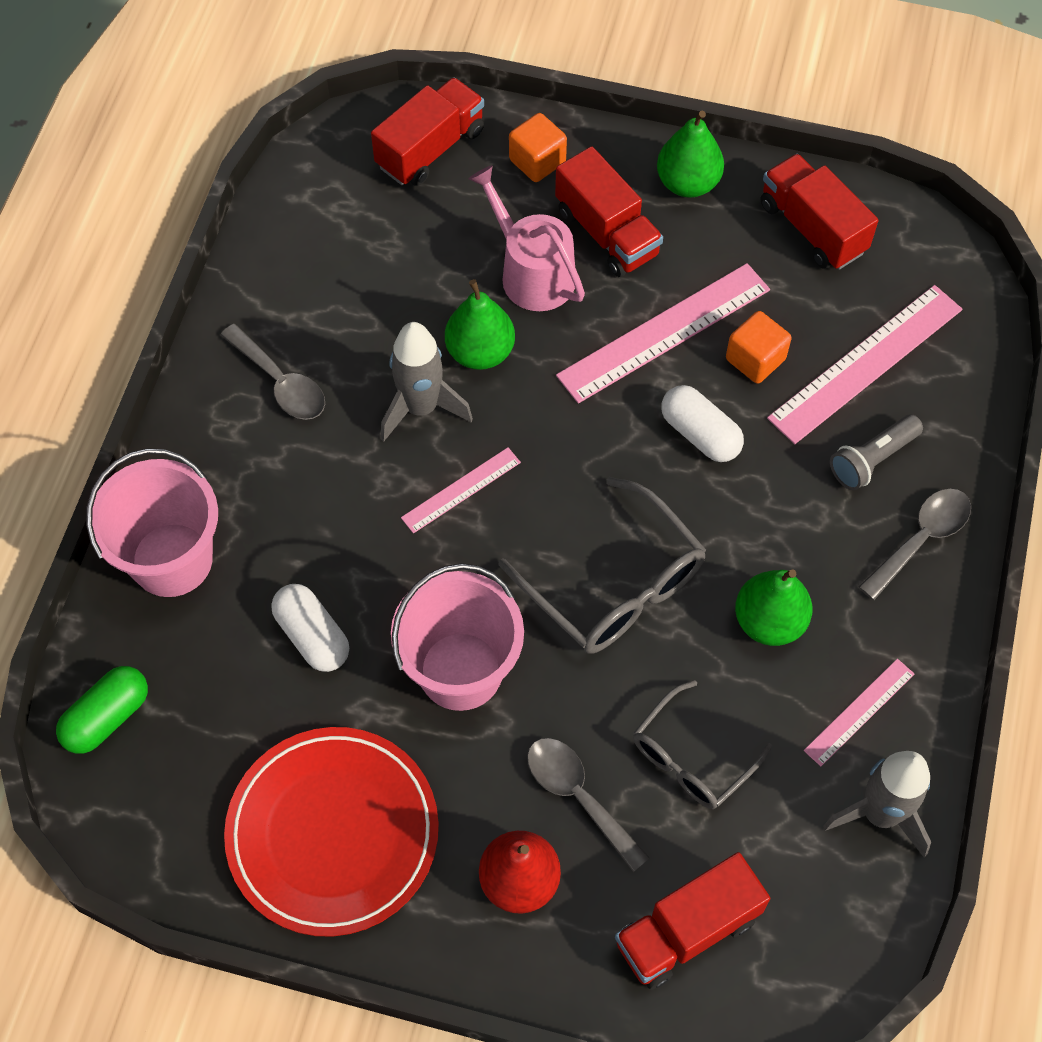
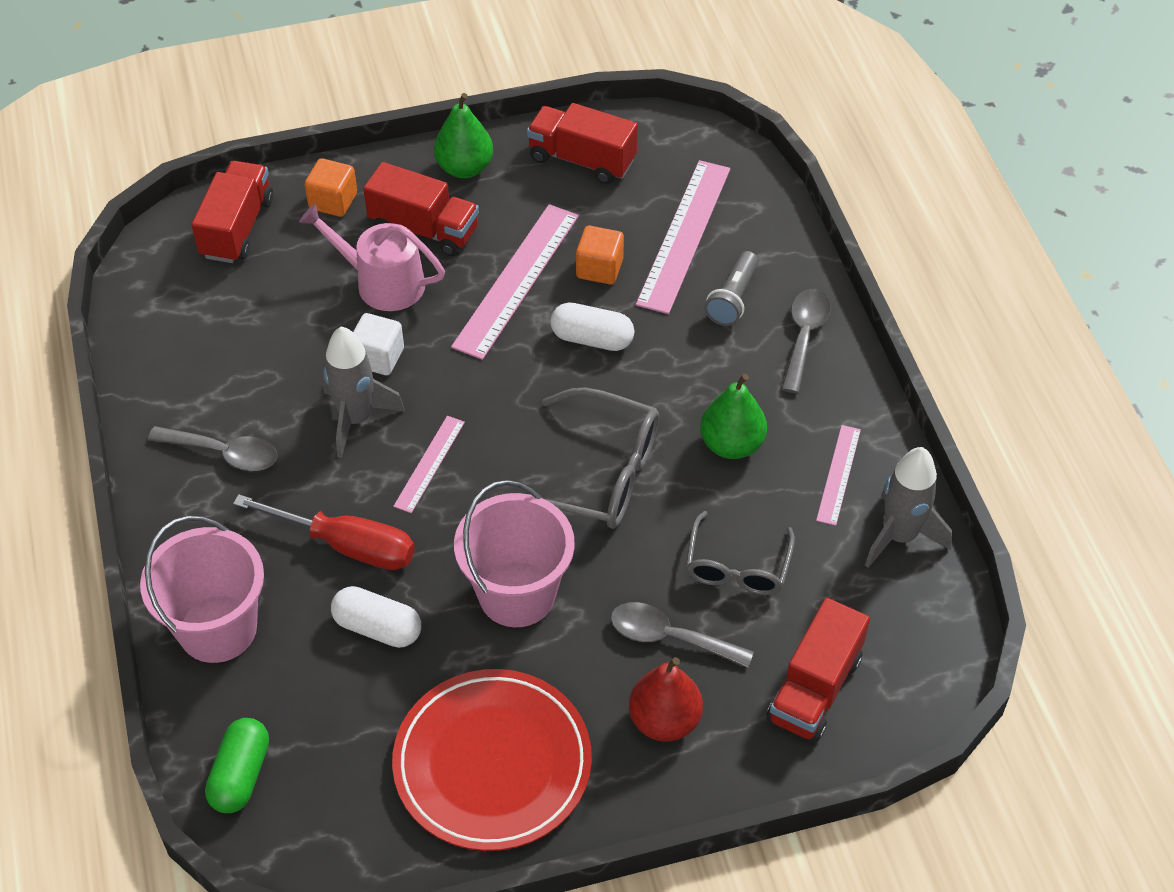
camera: 30 degrees left, 10 degrees down
(336, 537) = (348, 546): none -> red screwdriver
(480, 352) = (378, 357): green pear -> white cube

